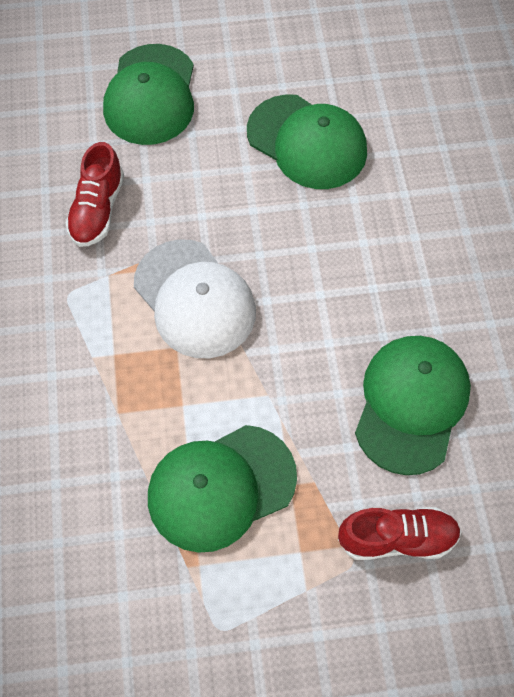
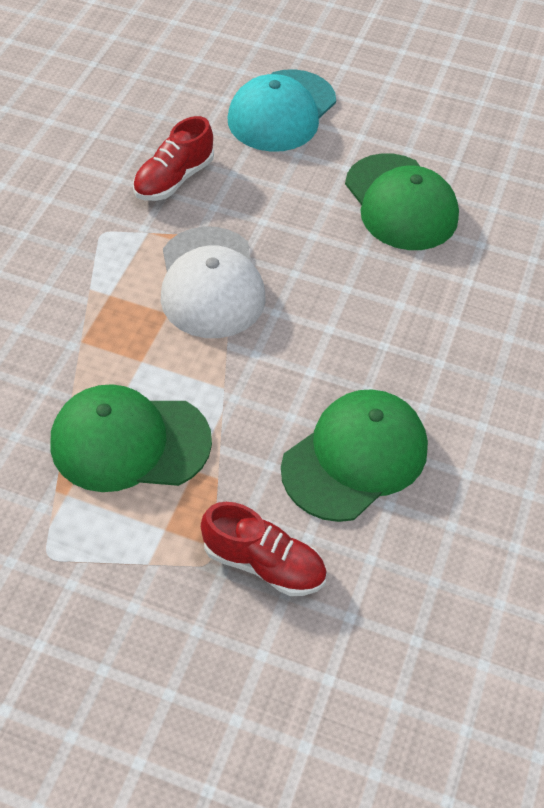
camera: 25 degrees right, 10 degrees down
(150, 95) = (281, 111): green cap -> turquoise cap

